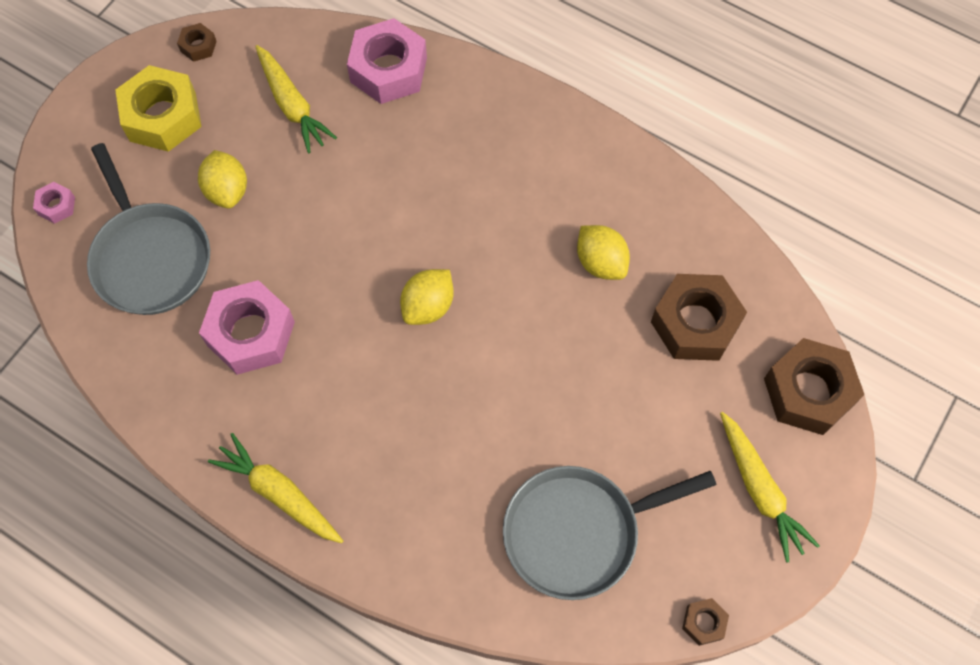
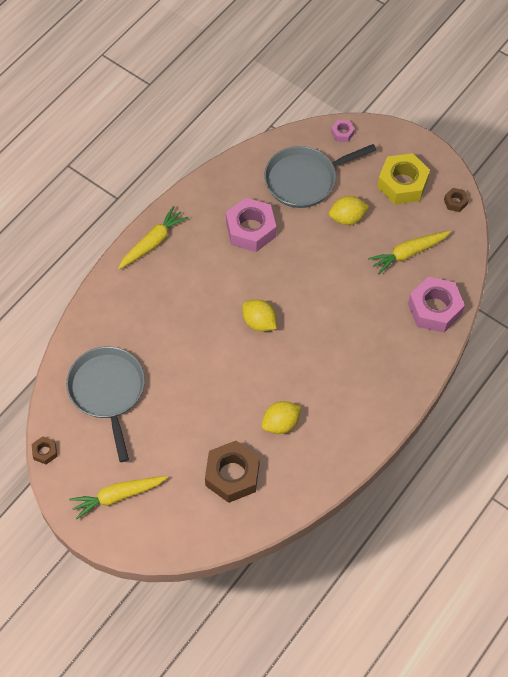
camera: 95 degrees right, 5 degrees down
(808, 392) = (177, 537): brown nut -> none

